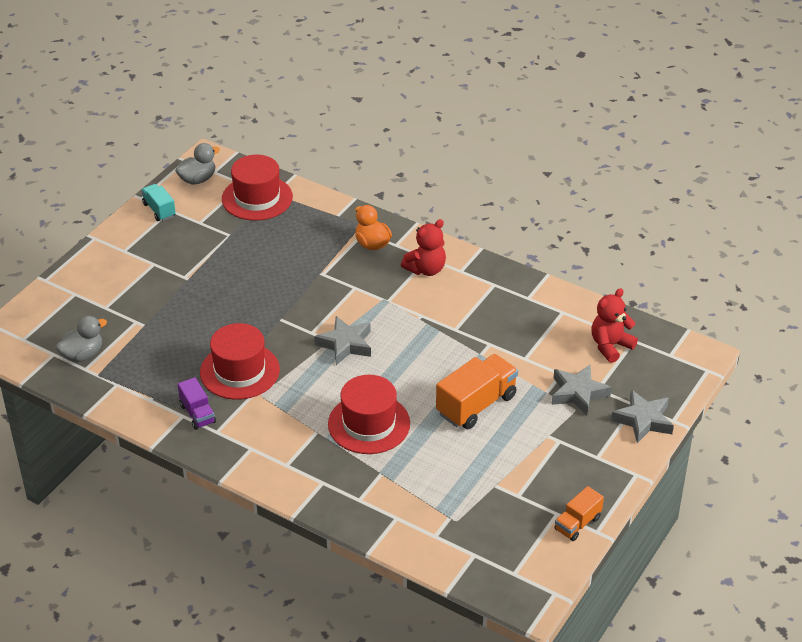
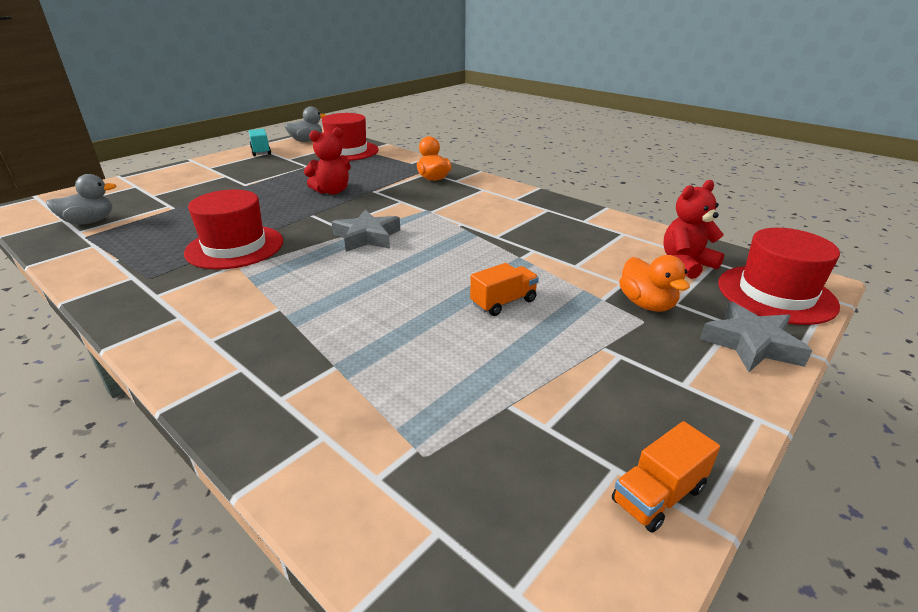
camera: 10 degrees right, 10 degrees down
(197, 414) = (151, 277): purple truck -> none
(369, 424) = (351, 307): red hat -> red hat (776, 294)
(426, 269) = (479, 195): red teddy bear -> red teddy bear (332, 191)
(476, 405) = (503, 302): orange truck -> orange truck, size x0.57
(578, 393) = (647, 304): grey star -> orange duck

